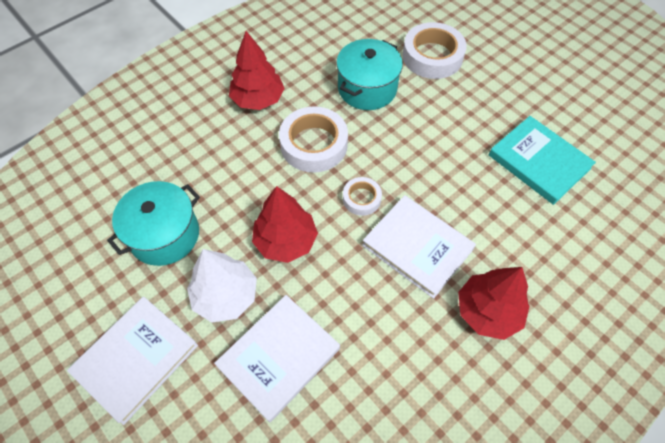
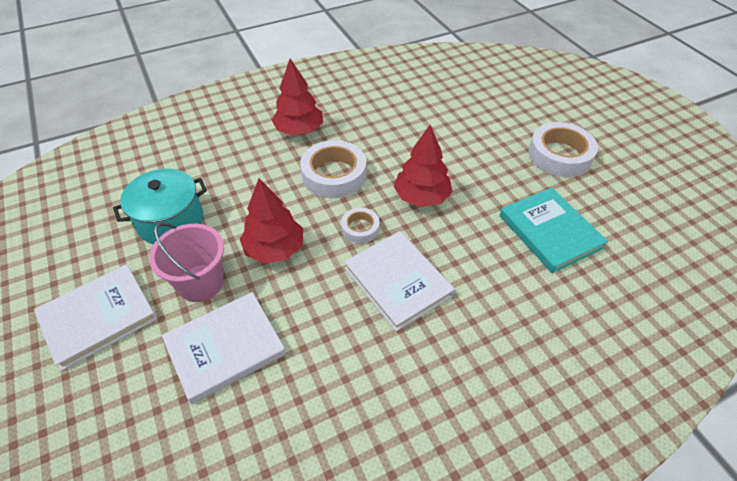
camera: 15 degrees right, 10 degrees down
(226, 296) = (200, 283): white tree -> pink bucket
(367, 88) = (402, 139): turquoise pot -> none
(432, 56) = (474, 123): white tape -> white tape (559, 155)
(488, 311) = (447, 357): red tree -> red tree (421, 197)

